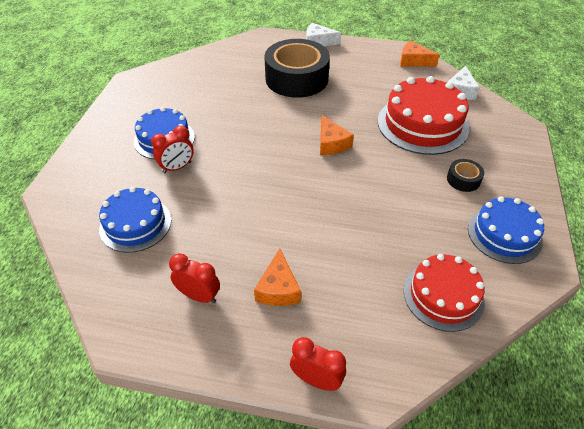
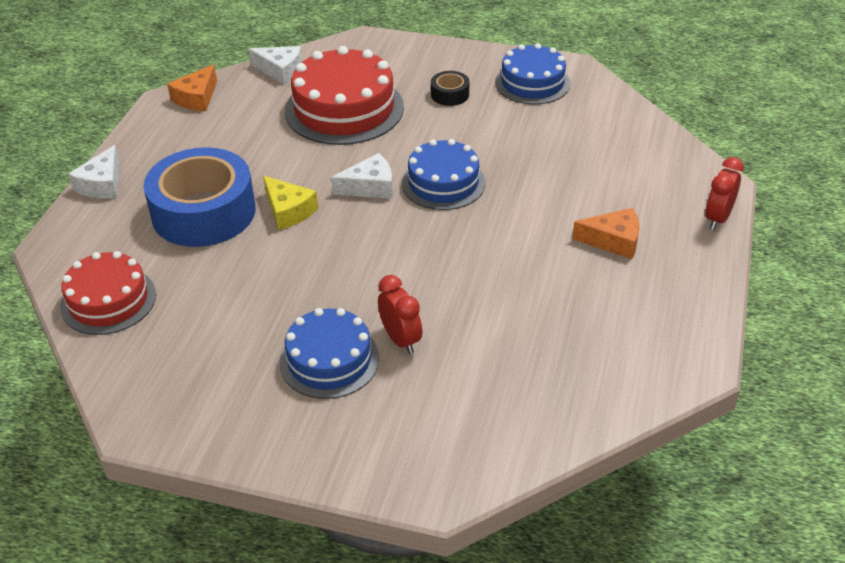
camera: 85 degrees left, 5 degrees down
(135, 224) = (515, 375): blue cake -> blue cake (443, 183)
(199, 296) = (629, 304): red clock -> none
(296, 78) = (204, 212): black tape -> blue tape
(301, 110) = (288, 211): none -> yellow cheese
(331, 143) = (370, 187): orange cheese -> white cheese
(443, 295) = (612, 131): red cake -> red cake (108, 300)

